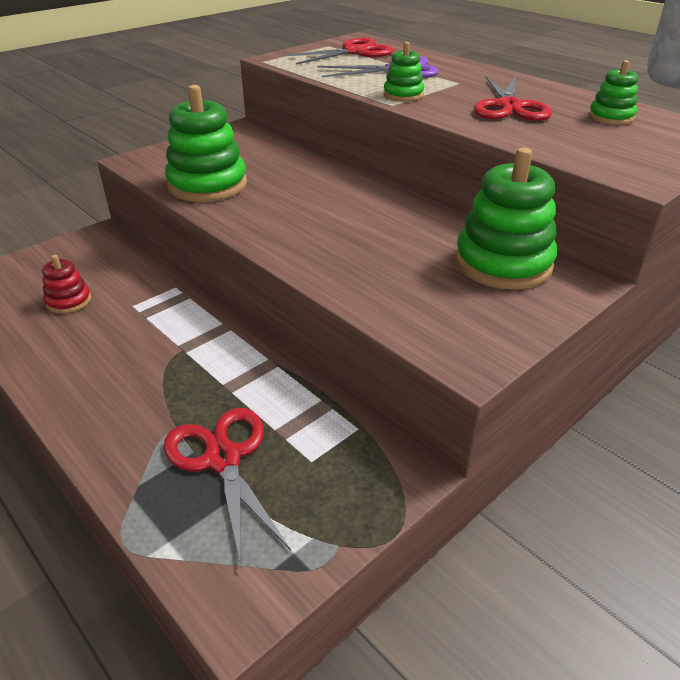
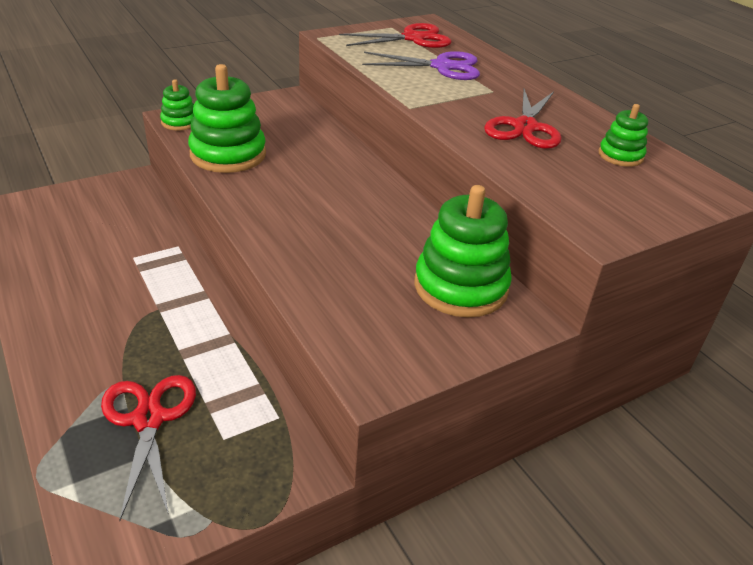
camera: 10 degrees right, 0 degrees up
(69, 301) = (80, 242): red stacking toy -> none
(403, 95) = (429, 97): green stacking toy -> green stacking toy (179, 122)

